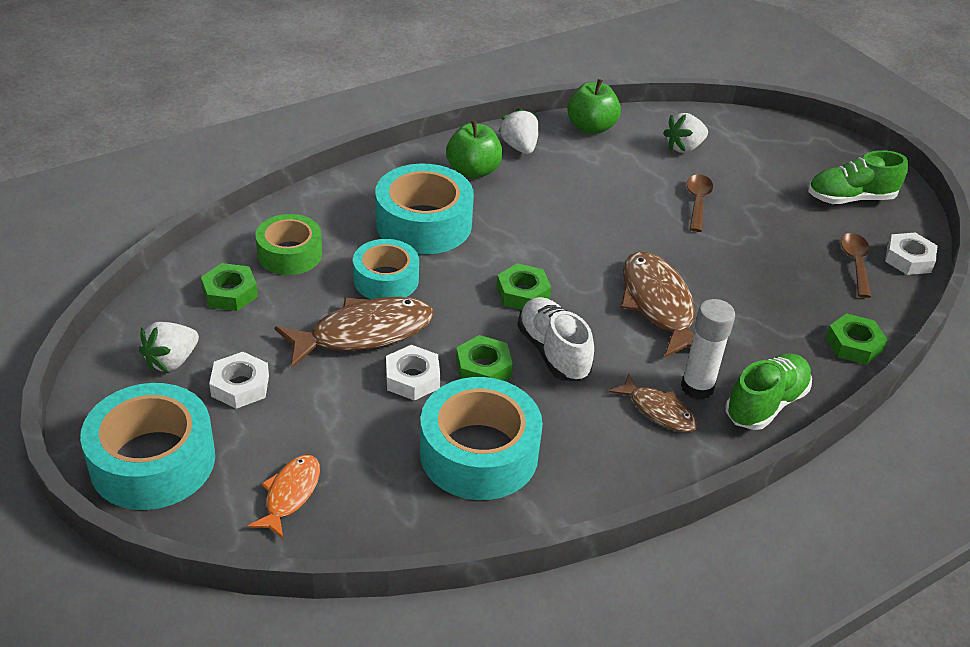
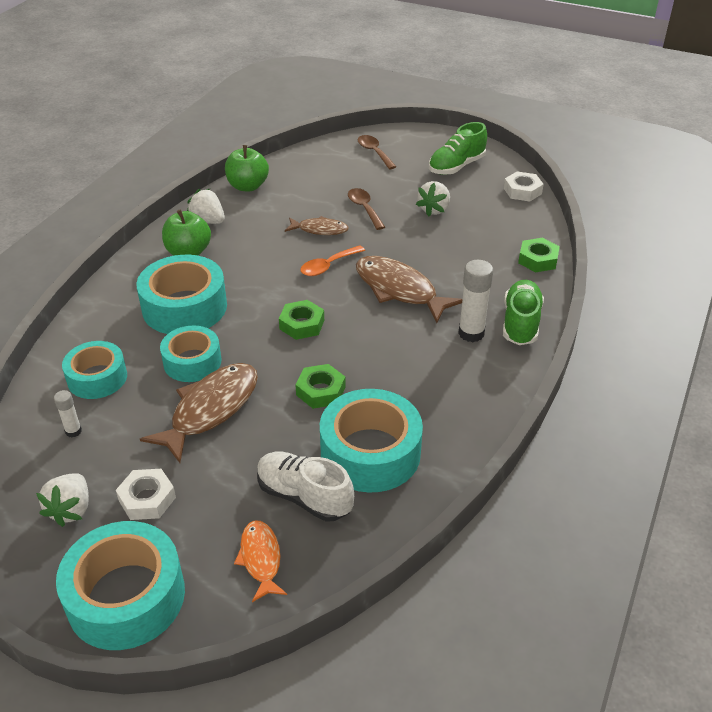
camera: 30 degrees left, 0 degrees up
(230, 293) = (73, 431): green nut -> white glue stick
(290, 254) = (97, 378): green tape -> turquoise tape
(412, 378) = (276, 424): white nut -> none
(553, 352) = (359, 356): white shoe -> white shoe (304, 496)
(602, 246) = (328, 266): none -> orange spoon
(658, 411) = (461, 361): brown fish -> brown fish (319, 230)
(684, 147) = (323, 175): white strawberry -> white strawberry (434, 209)
(855, 263) = (494, 207): brown spoon -> brown spoon (374, 152)

